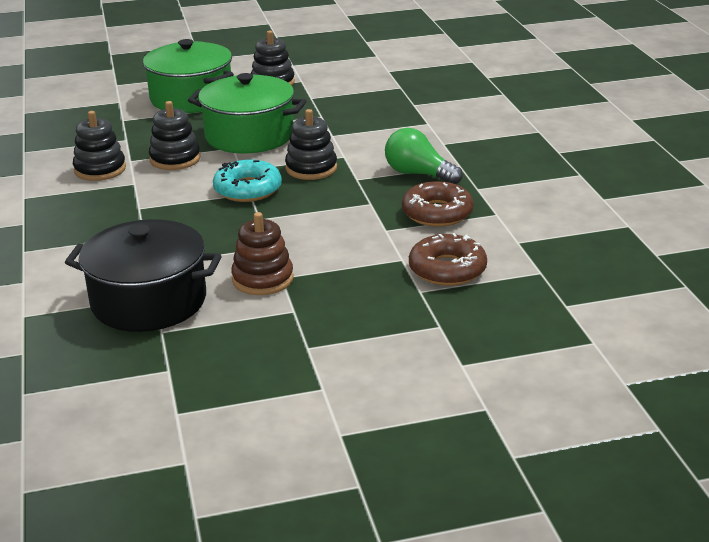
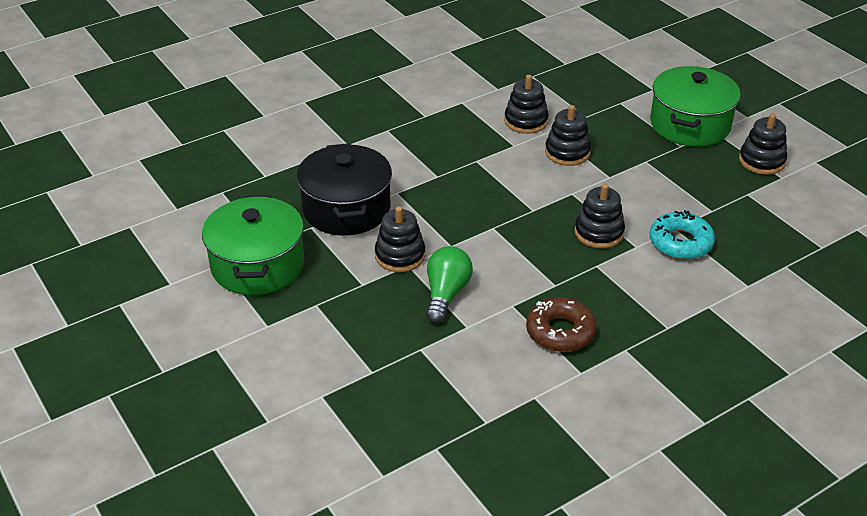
camera: 70 degrees right, 10 degrees up
(248, 189) = (538, 207): turquoise donut -> turquoise donut (680, 243)
(249, 136) = (638, 179): green pot -> green pot (258, 265)
(262, 279) = (400, 256): brown stacking toy -> black stacking toy
(418, 174) = (630, 303): green light bulb -> green light bulb (446, 294)
(447, 269) = (463, 358): brown donut -> none

